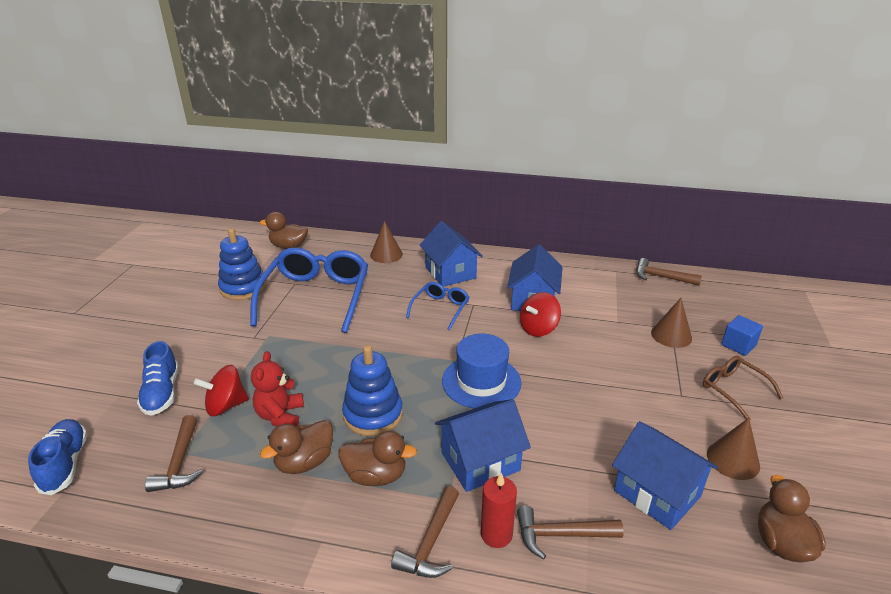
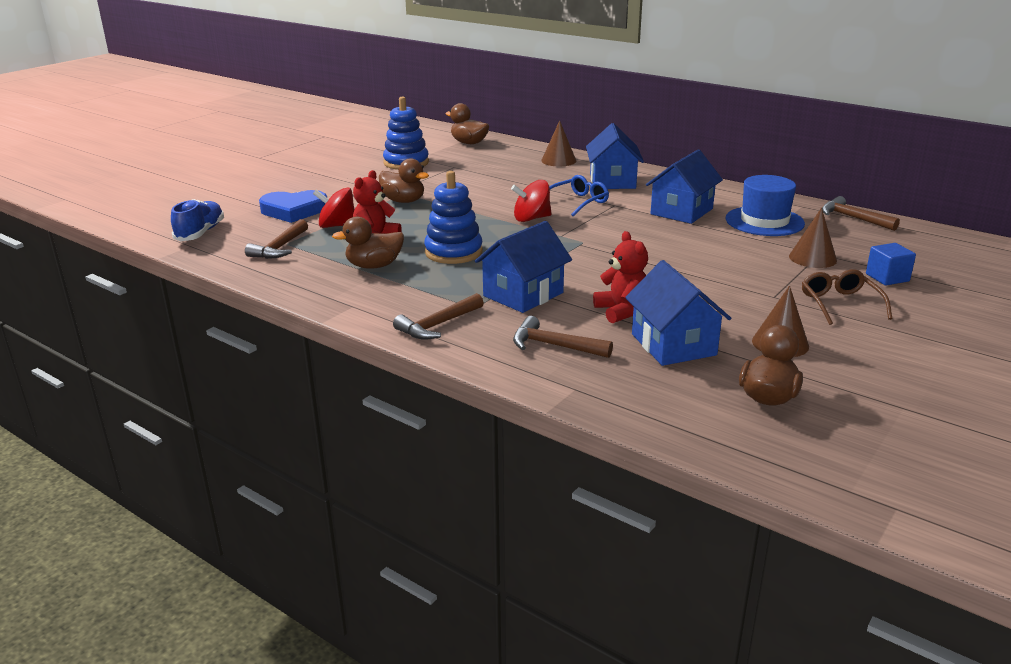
camera: 25 degrees right, 5 degrees down
(162, 393) = (294, 210): blue shoe -> blue heart
(316, 297) = (465, 178): blue glasses -> none
(376, 476) = (425, 284): brown duck -> brown duck (403, 201)
(480, 461) = (523, 294): blue house -> blue house turned 45 degrees counterclockwise
(481, 381) = (572, 252): blue hat -> blue hat (764, 221)
(496, 534) = (497, 333): red candle -> none
(538, 329) = (666, 230): red spinning top -> red spinning top (531, 218)
(582, 457) = (622, 311): none -> red teddy bear

